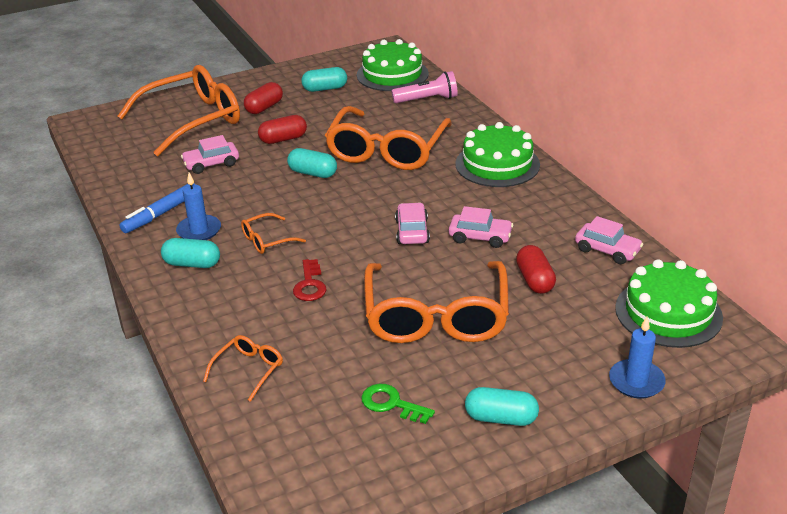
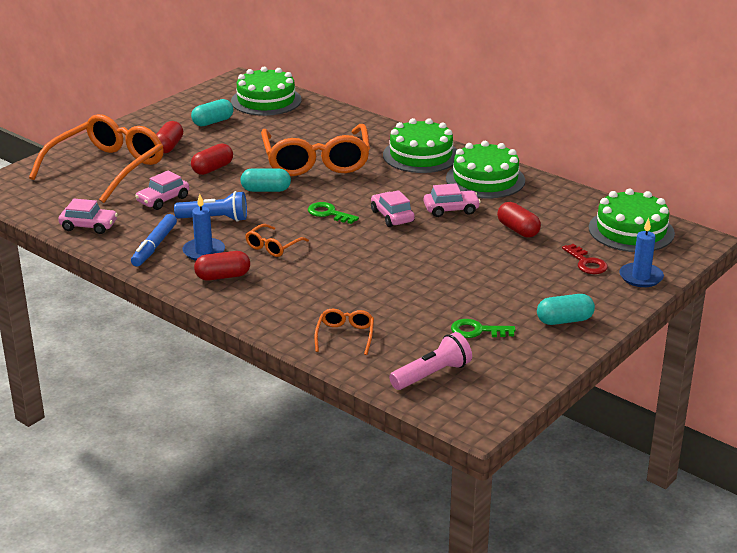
camera: 25 degrees left, 5 degrees down
(192, 264) = (223, 276): turquoise capsule -> red capsule
(239, 195) = (215, 219): none -> blue flashlight
(310, 285) = (341, 270): red key -> red key (586, 263)
(351, 213) = (329, 213): none -> green key
(427, 99) = (317, 116): pink flashlight -> pink flashlight (432, 374)
(436, 315) = (462, 268): orange glasses -> none
(544, 208) = (485, 179): none -> green cake
(607, 250) = (556, 199): pink car -> pink car (89, 226)

